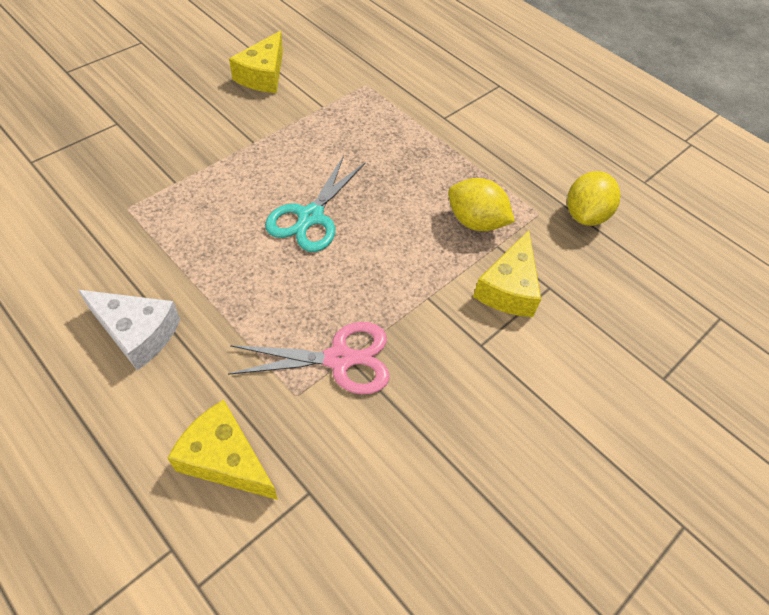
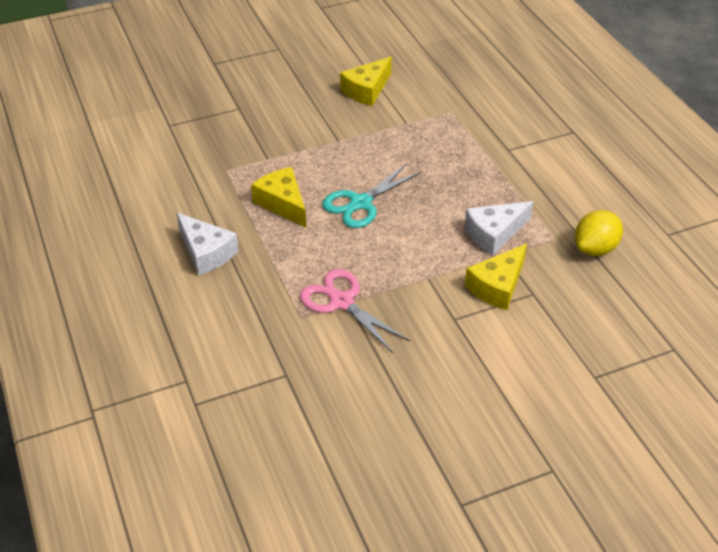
camera: 25 degrees right, 10 degrees down
(225, 459) = (237, 341): yellow cheese -> yellow cheese (282, 203)
(339, 359) = (341, 302): pink scissors -> pink scissors turned 150 degrees counterclockwise
(475, 222) = (494, 234): yellow lemon -> white cheese

